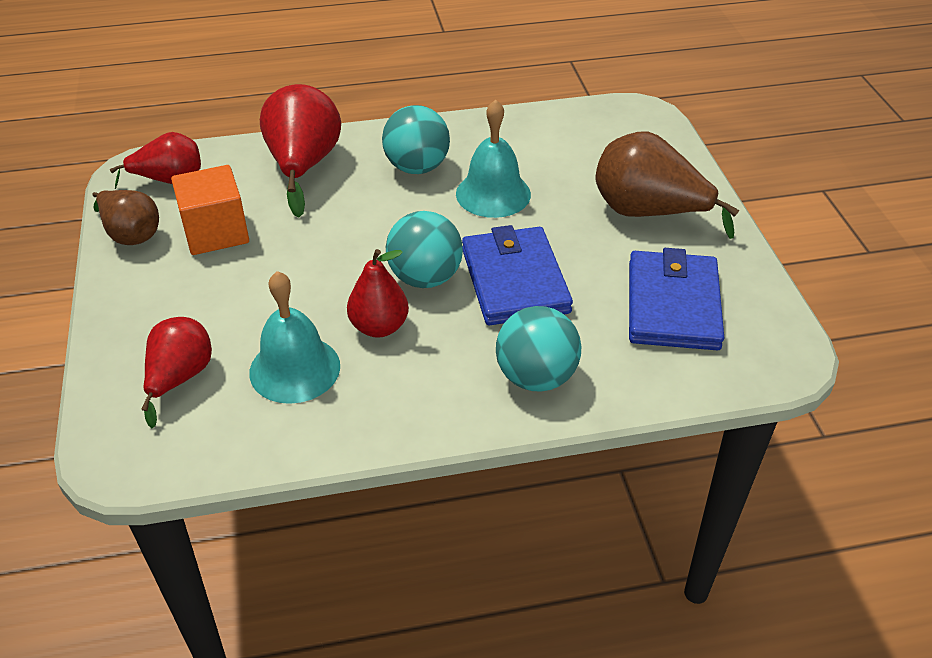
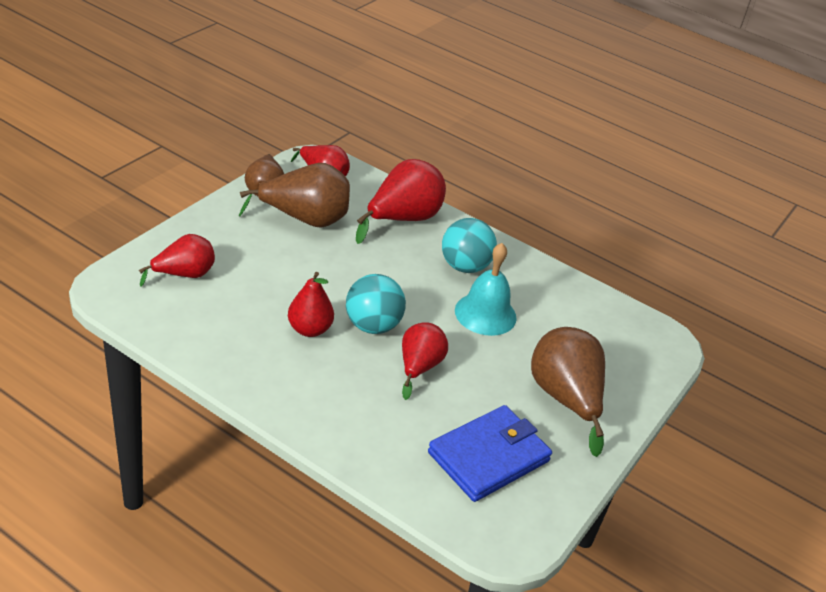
camera: 40 degrees right, 5 degrees down
(215, 232) = (305, 219): orange cube -> brown pear
(295, 369) = (239, 314): turquoise bell -> none
(515, 280) = (419, 367): blue wallet -> red pear
(536, 377) = (347, 422): turquoise ball -> none

